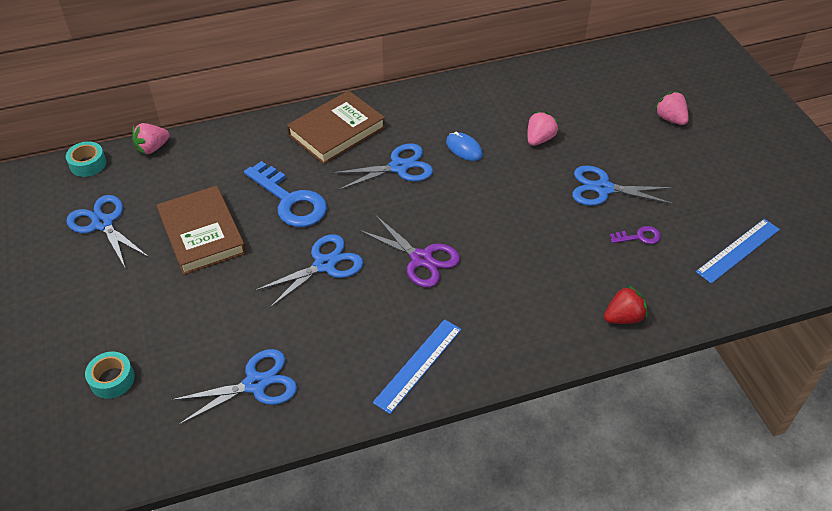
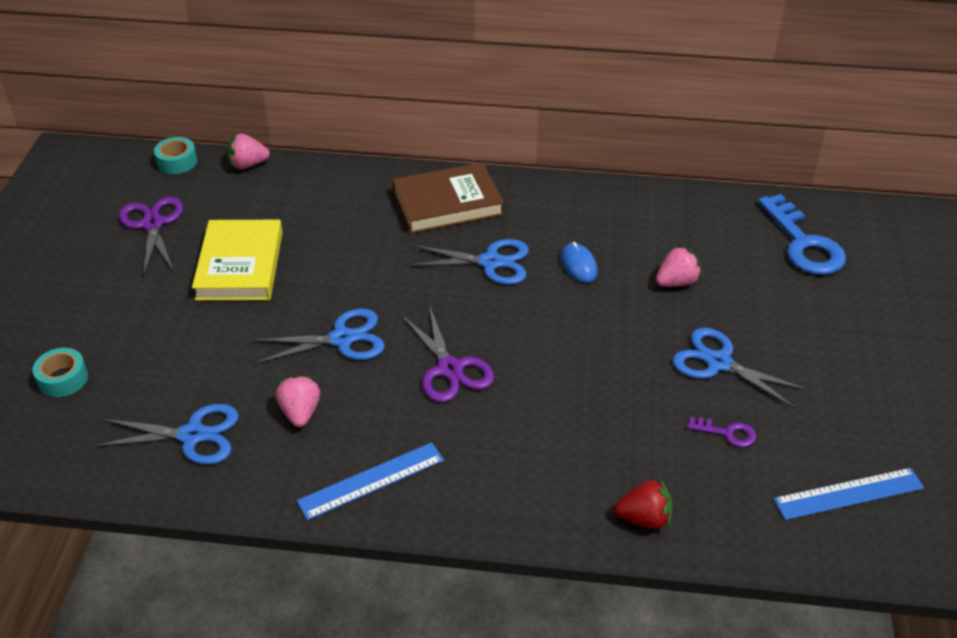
camera: 25 degrees right, 5 degrees down
(103, 223) = (153, 224): blue scissors -> purple scissors
(202, 234) = (240, 265): brown book -> yellow book
(290, 200) = (350, 260): blue key -> blue key (803, 243)
(670, 119) = (862, 309): pink strawberry -> pink strawberry (300, 412)

